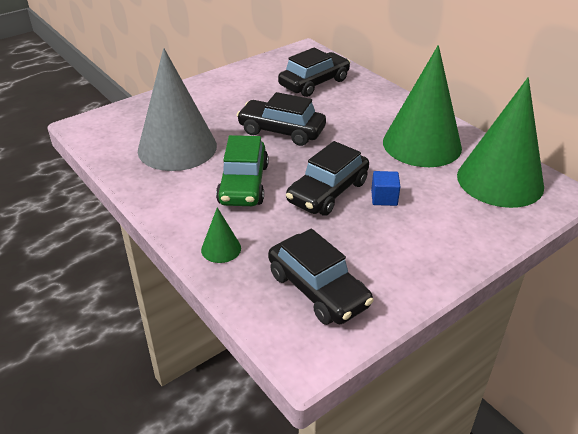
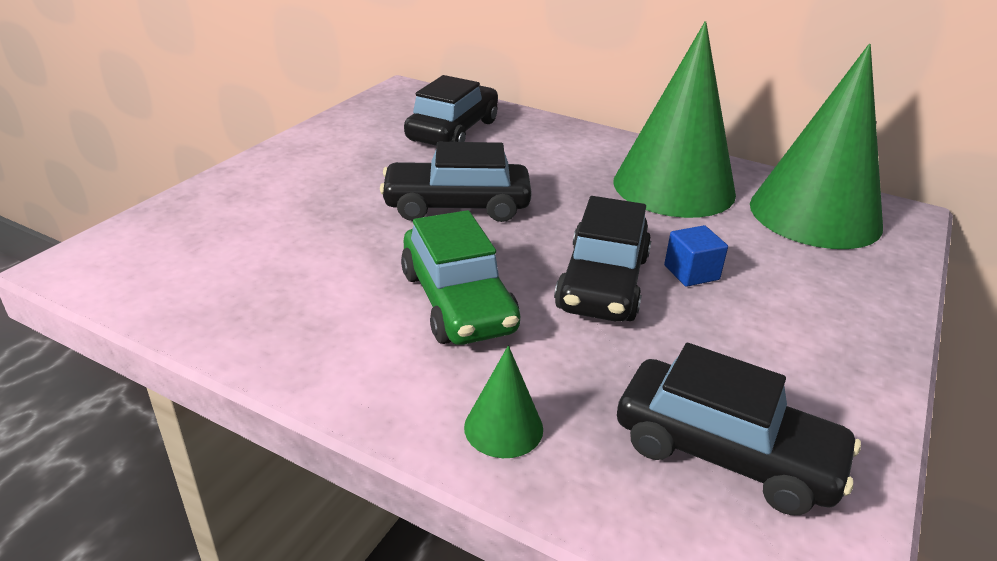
camera: 25 degrees left, 5 degrees down
(177, 148) = (295, 266): grey cone -> none

